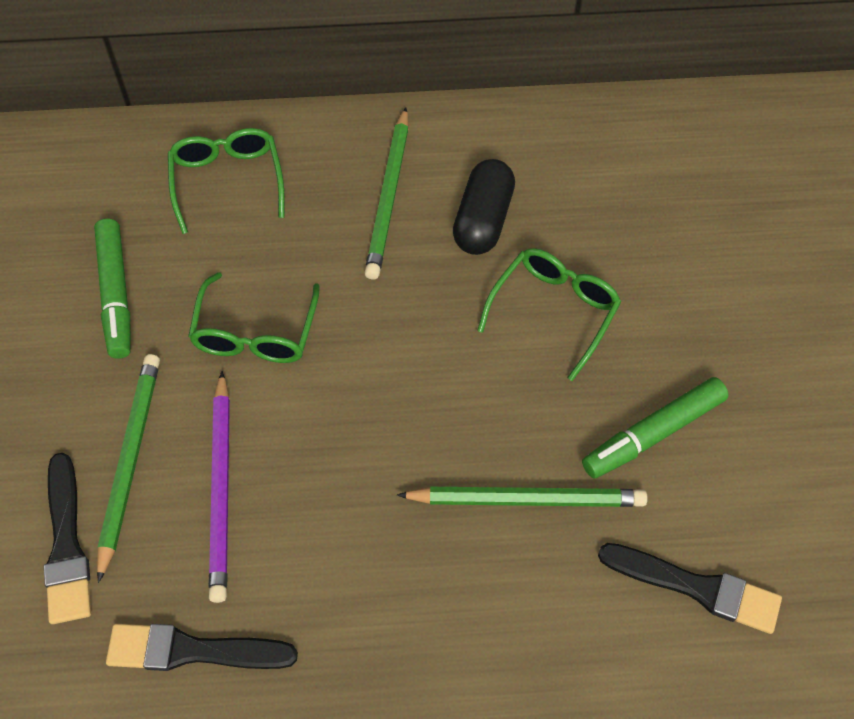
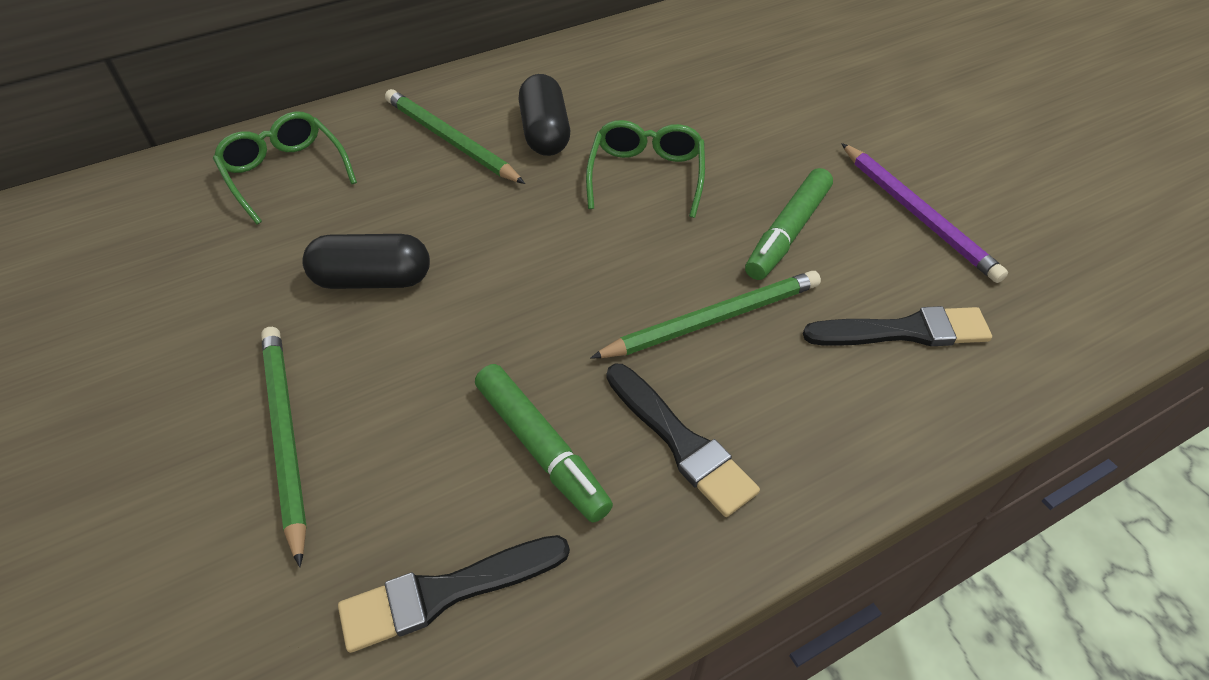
camera: 25 degrees left, 10 degrees down
(67, 545) = (243, 547): black brush -> black brush (681, 442)
(116, 293) = (204, 294): green marker -> green marker (541, 447)
(222, 489) = (403, 422): purple pencil -> purple pencil (918, 214)
(255, 333) = (373, 279): green glasses -> black capsule
(389, 197) = (450, 140): green pencil -> green pencil turned 150 degrees clockwise

